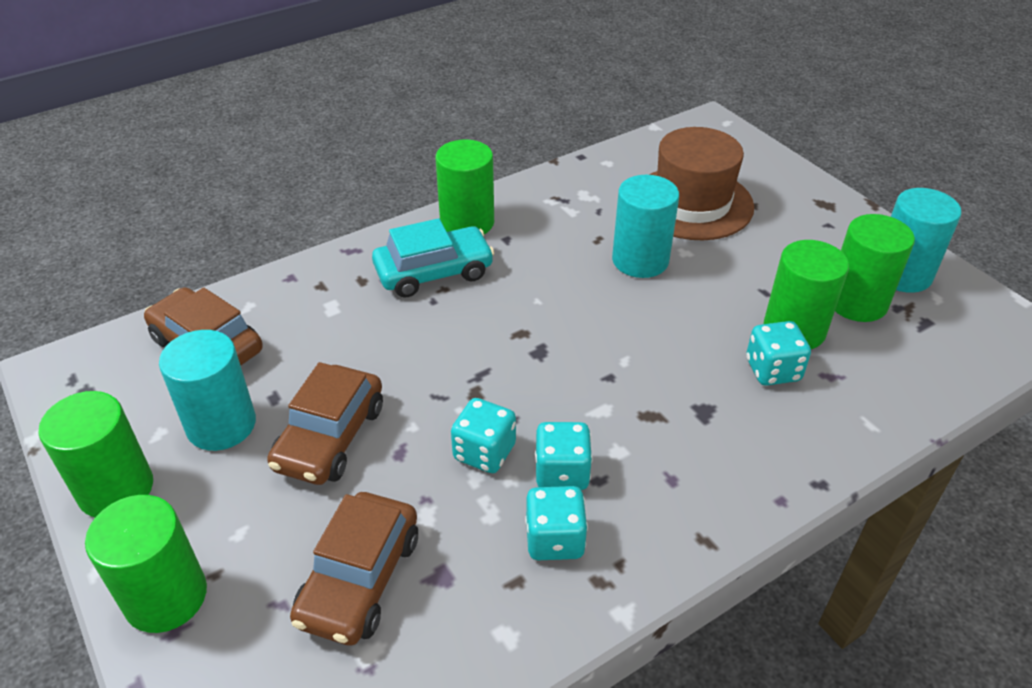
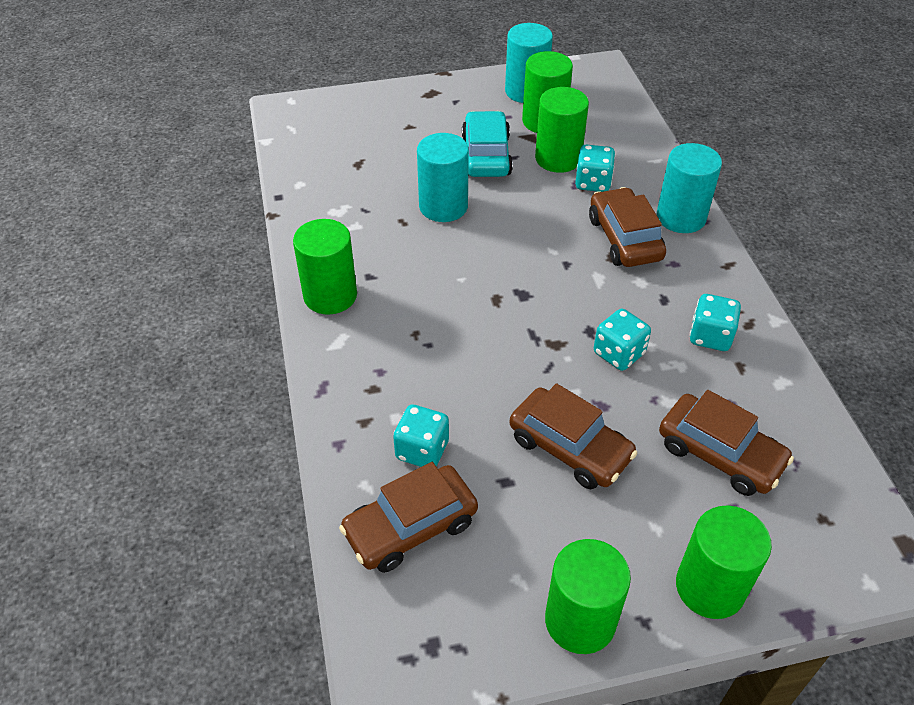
camera: 70 degrees left, 5 degrees up
(221, 425) = (526, 526): turquoise cylinder -> turquoise cylinder (681, 217)
(434, 272) = (389, 335): turquoise car -> turquoise car (486, 155)
(562, 473) = (652, 316): turquoise dice -> turquoise dice (422, 450)
(687, 420) = (624, 238): none -> brown car
(692, 203) = (388, 156): brown hat -> none

